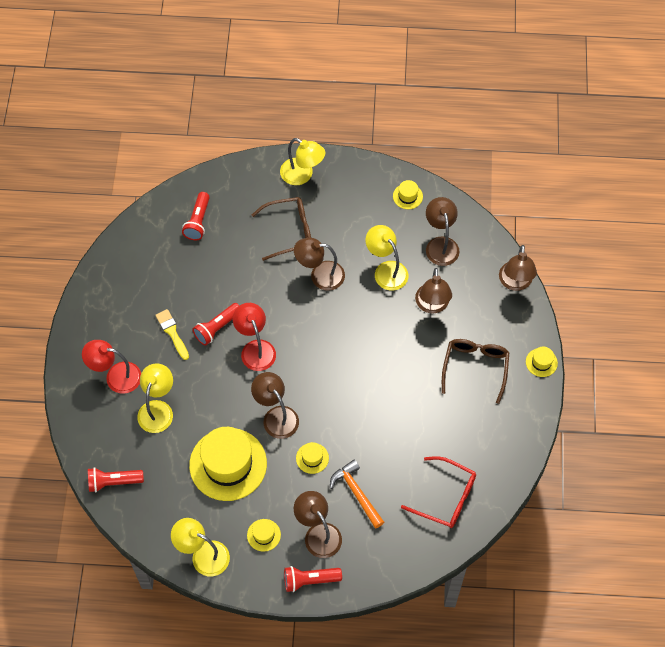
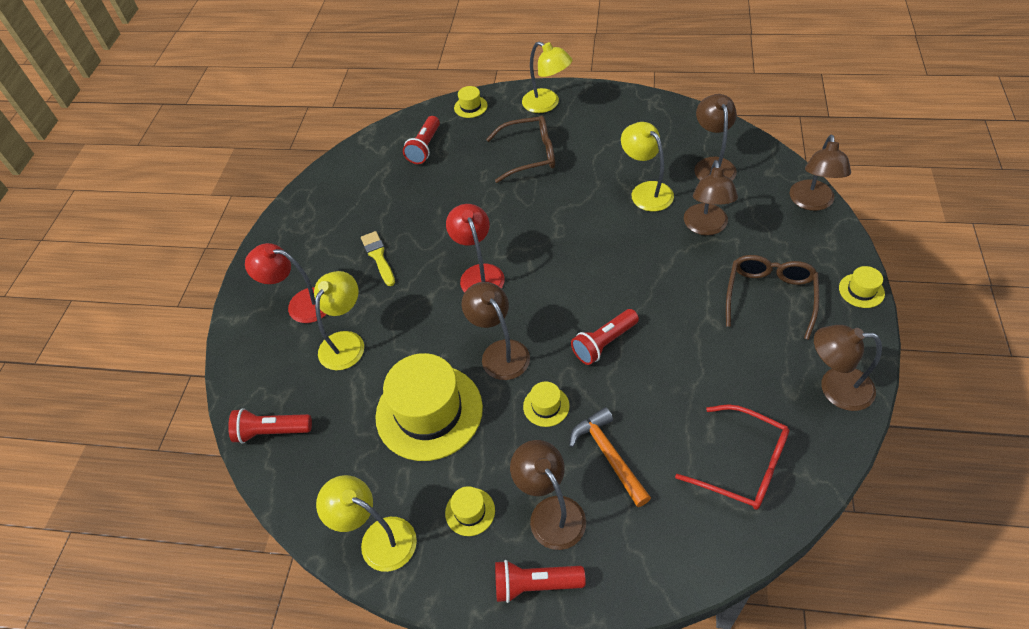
camera: 10 degrees right, 10 degrees down
(217, 328) = (434, 251): red flashlight -> red flashlight (604, 343)
(320, 275) = (564, 197): brown lamp -> brown lamp (835, 388)
(407, 196) = (669, 120): yellow hat -> yellow hat (470, 107)

